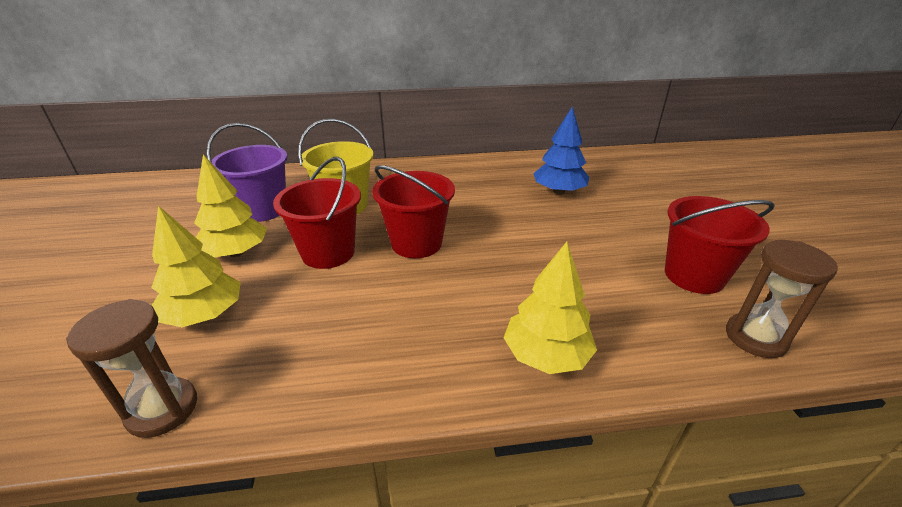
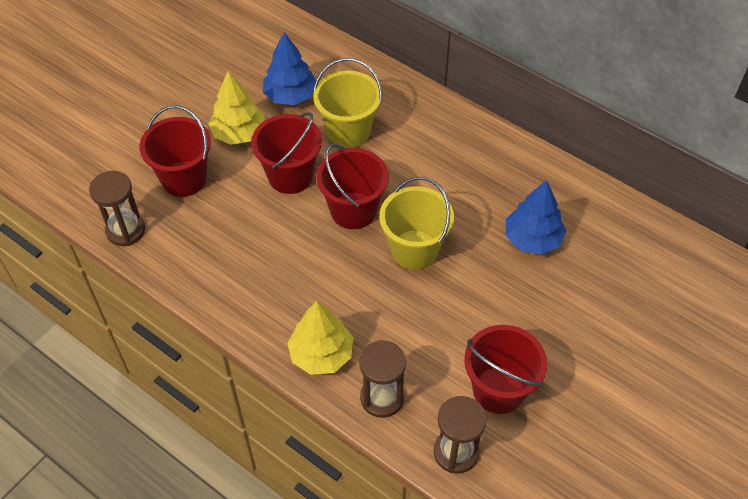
camera: 45 degrees right, 20 degrees up
(205, 315) = (184, 179): yellow tree -> red bucket
(263, 210) = (290, 96): purple bucket -> blue tree
(499, 238) = (414, 249): none -> yellow bucket
(645, 347) = (382, 398): none -> brown hourglass

